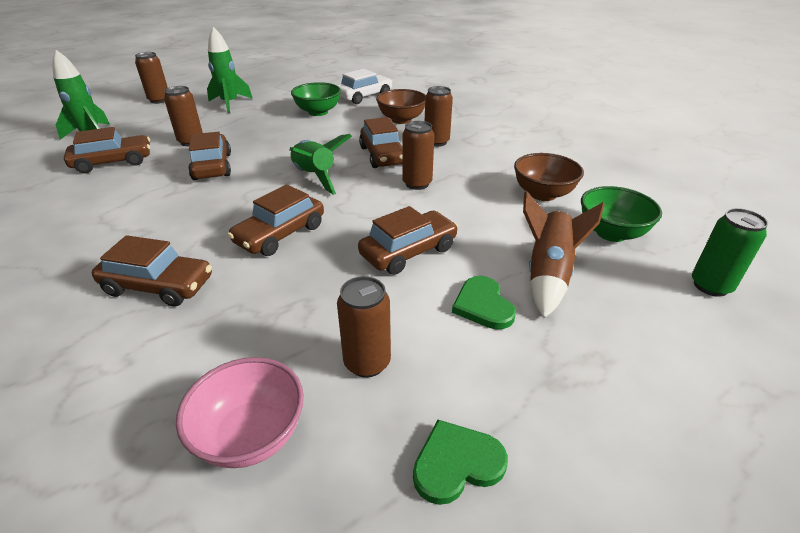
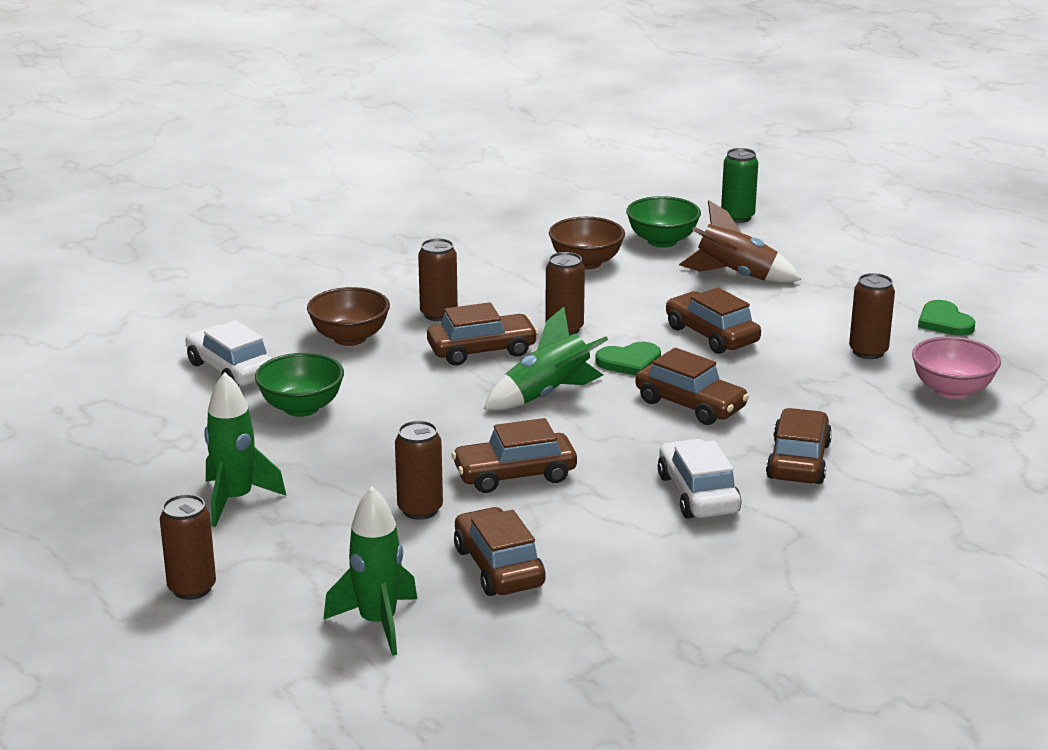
camera: 90 degrees left, 10 degrees down
(142, 231) = (698, 494): none -> white car
(483, 305) = (786, 305): green heart -> green heart (629, 362)

